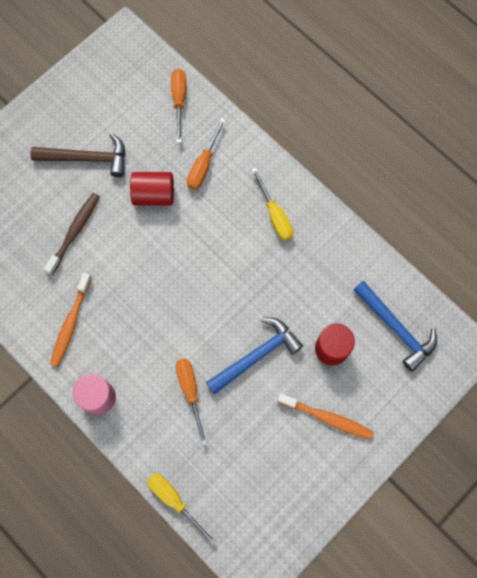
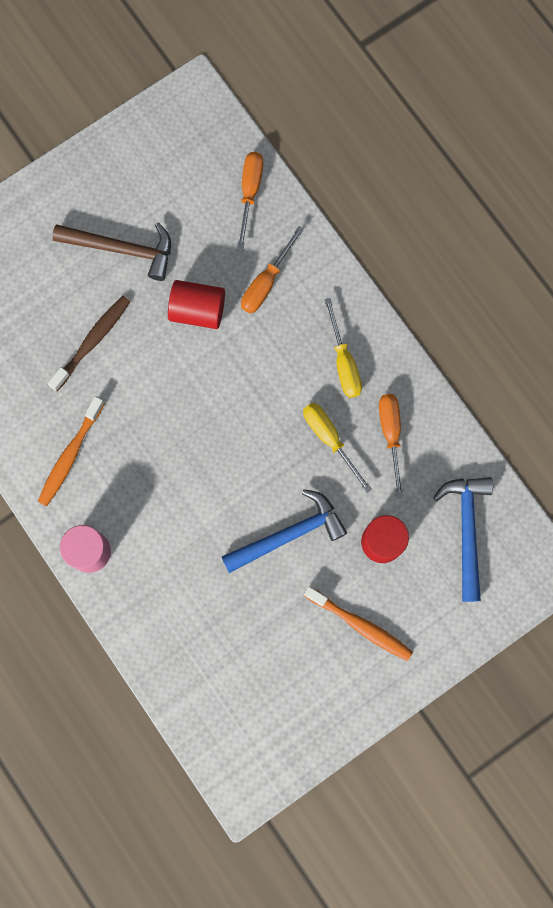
camera: 10 degrees right, 5 degrees up
(174, 500) = (160, 690): yellow screwdriver -> yellow screwdriver (329, 439)
(190, 391) = (201, 564): orange screwdriver -> orange screwdriver (390, 434)
(396, 328) = (466, 530): blue hammer -> blue hammer turned 150 degrees counterclockwise

